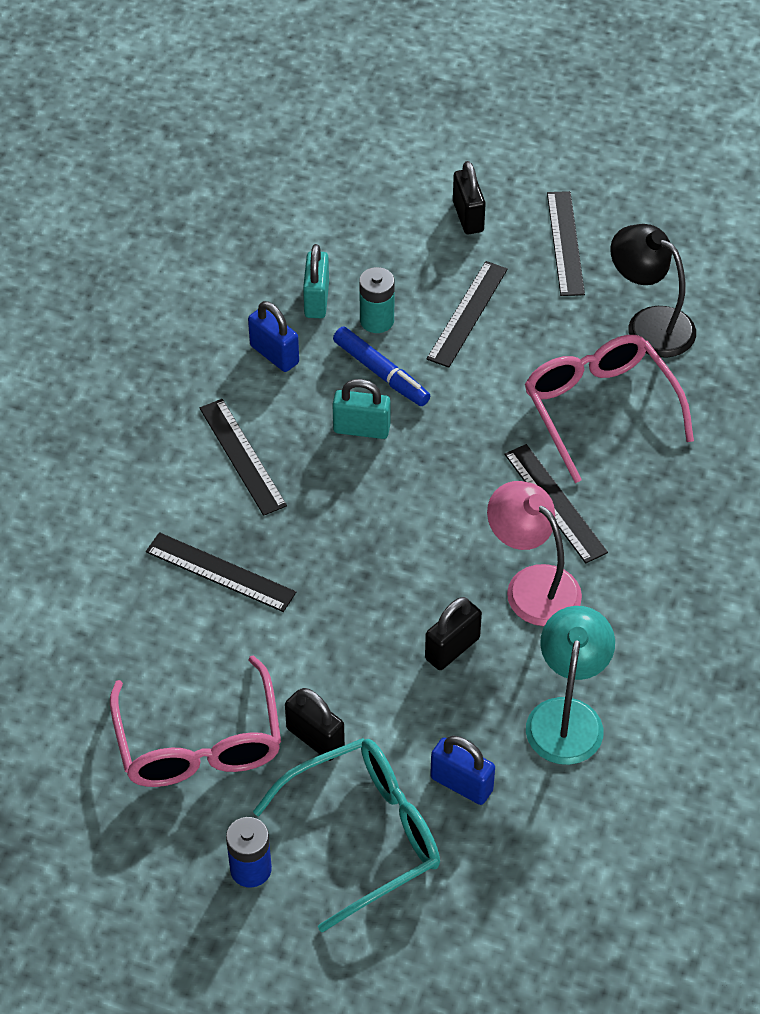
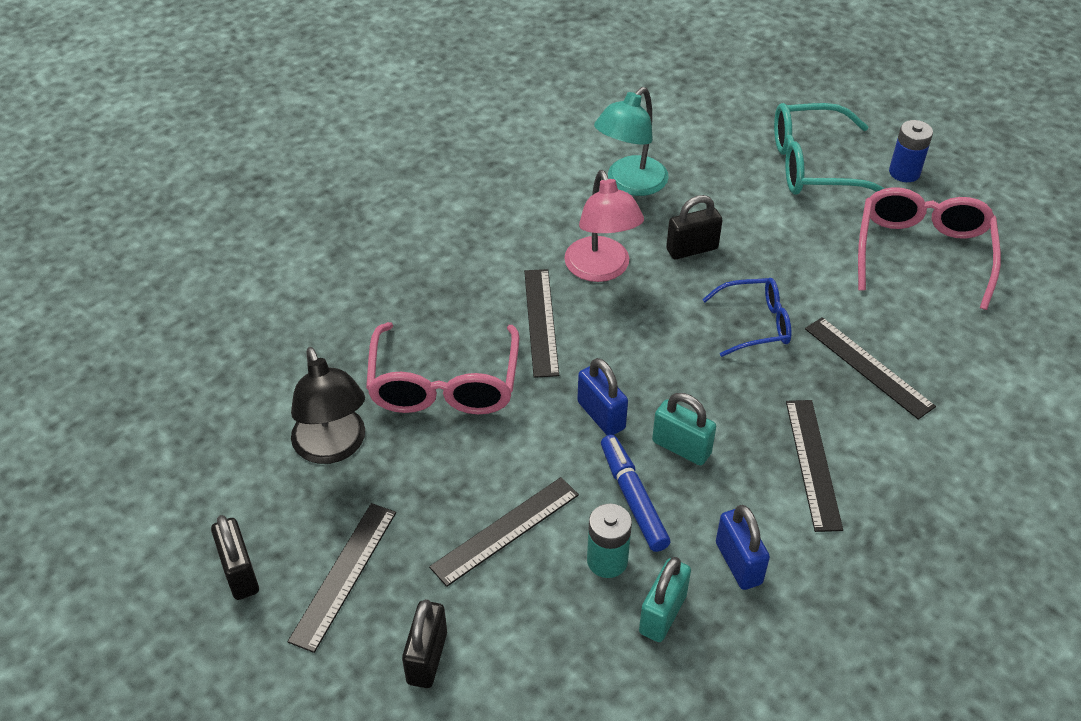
camera: 155 degrees left, 5 degrees down
(315, 738) = (828, 228): black padlock -> black padlock (240, 573)
(346, 580) = (756, 324): none -> blue glasses
(461, 784) = (730, 171): blue padlock -> blue padlock (601, 415)

